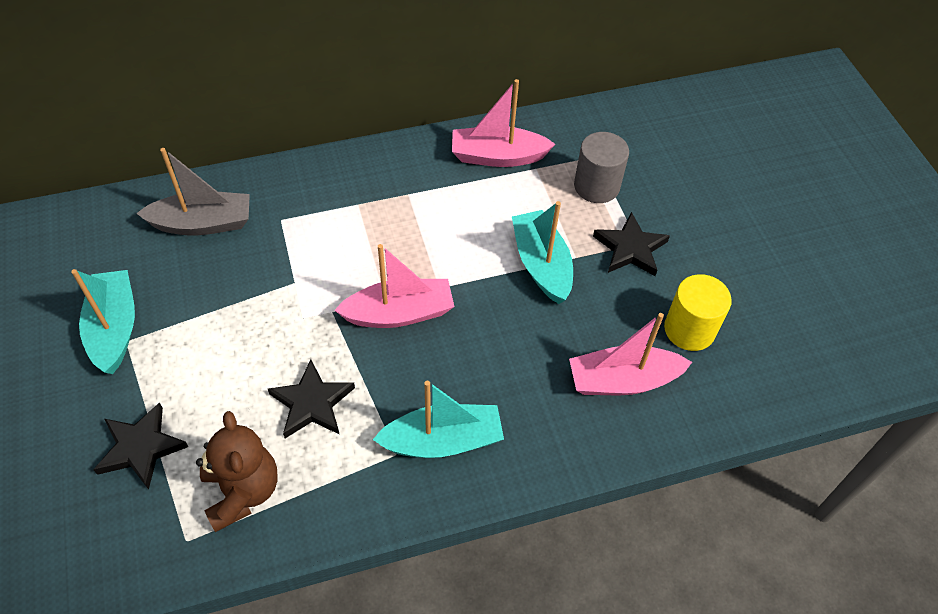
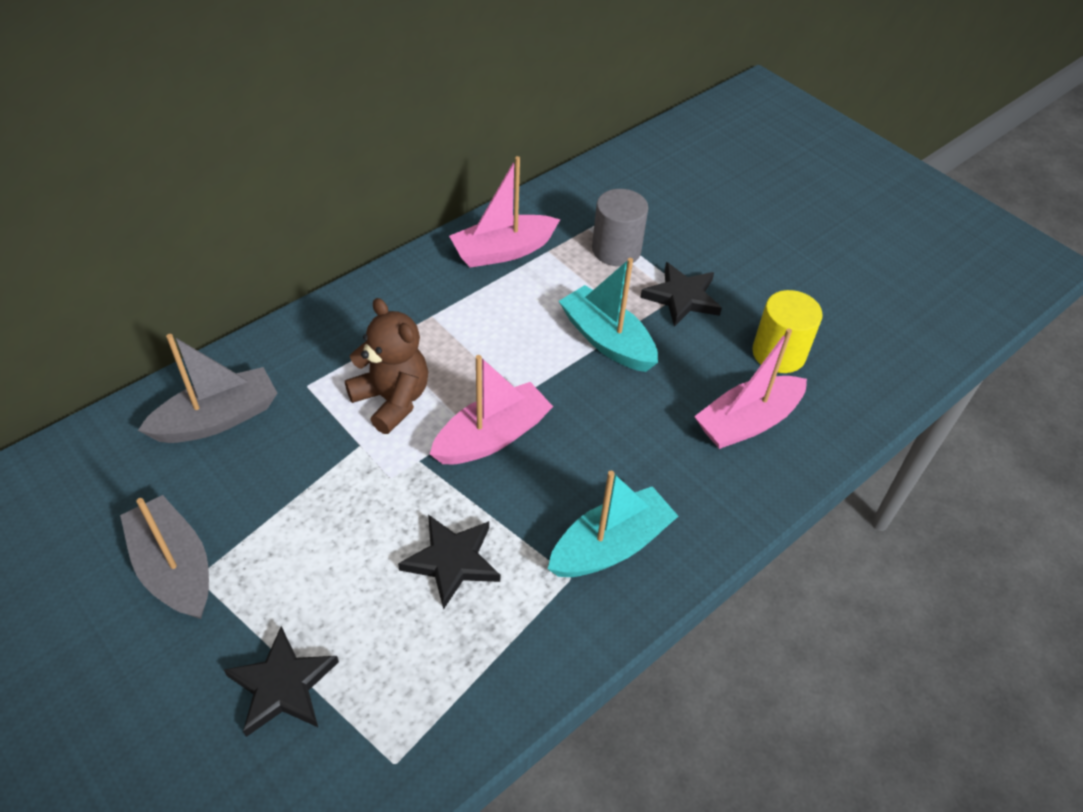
camera: 25 degrees left, 5 degrees down
(114, 328) = (174, 568): turquoise boat -> grey boat
(242, 491) = (428, 684): brown teddy bear -> brown teddy bear (392, 400)

